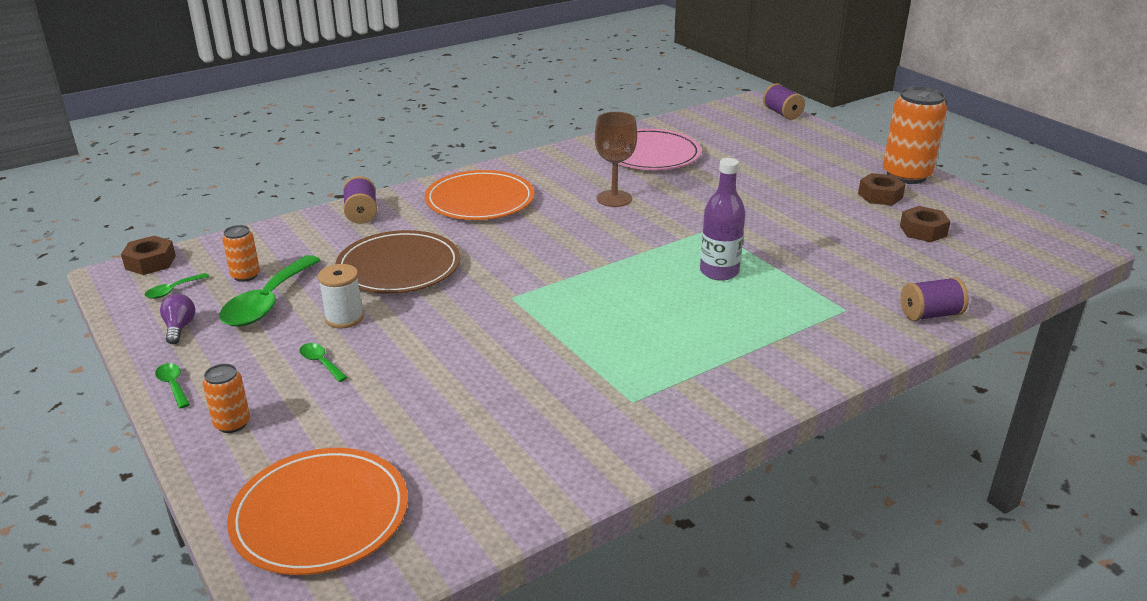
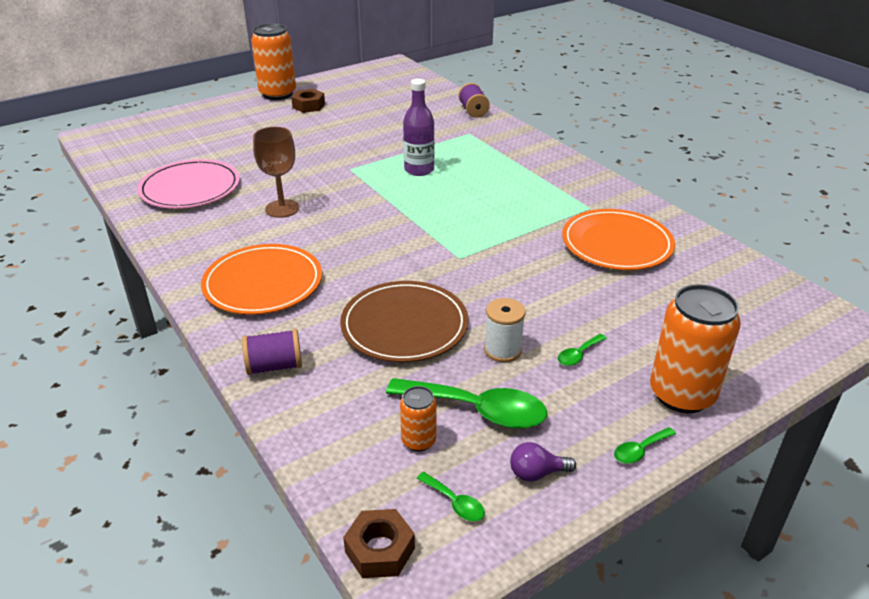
camera: 90 degrees left, 5 degrees up
(232, 424) = (682, 394): orange can -> orange can, size x2.02
(320, 515) = (761, 327): orange plate -> orange plate (616, 244)
(782, 113) = (129, 124): purple spool -> none
(923, 231) = (365, 99): brown nut -> none

